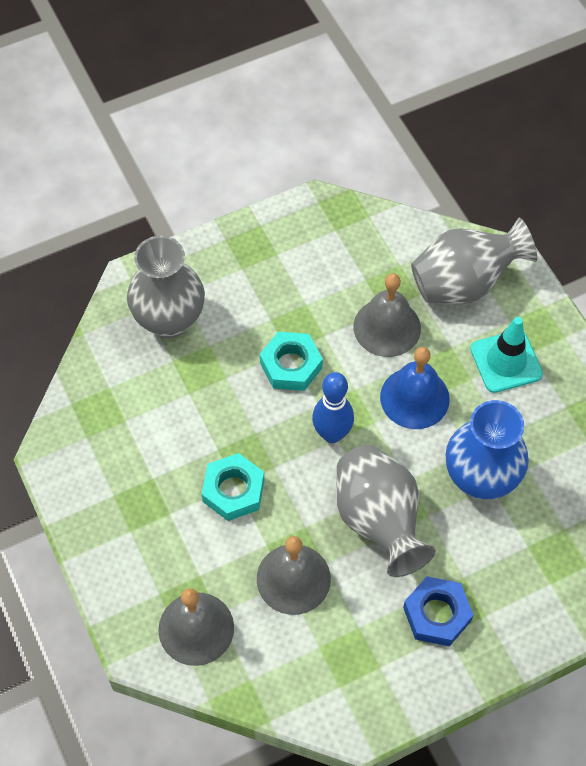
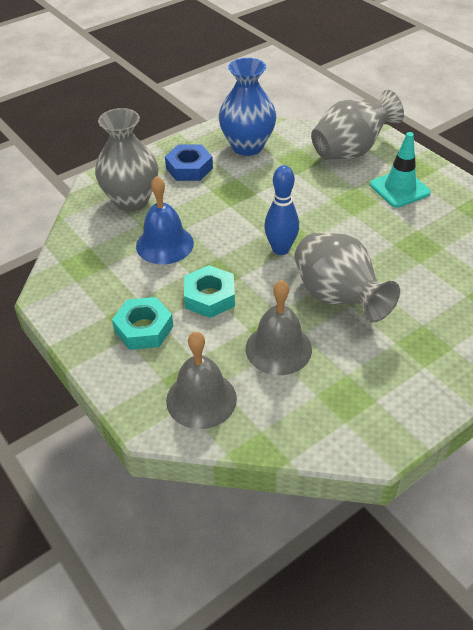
camera: 10 degrees left, 15 degrees down
(291, 365) = (235, 213): turquoise nut -> turquoise nut (144, 328)
(387, 327) = (302, 182): grey bell -> none
(414, 398) = (338, 218): blue bell -> blue bell (164, 244)
(437, 614) = (411, 353): blue nut -> blue nut (189, 168)
(480, 478) = (409, 259): blue vase -> blue vase (247, 146)

